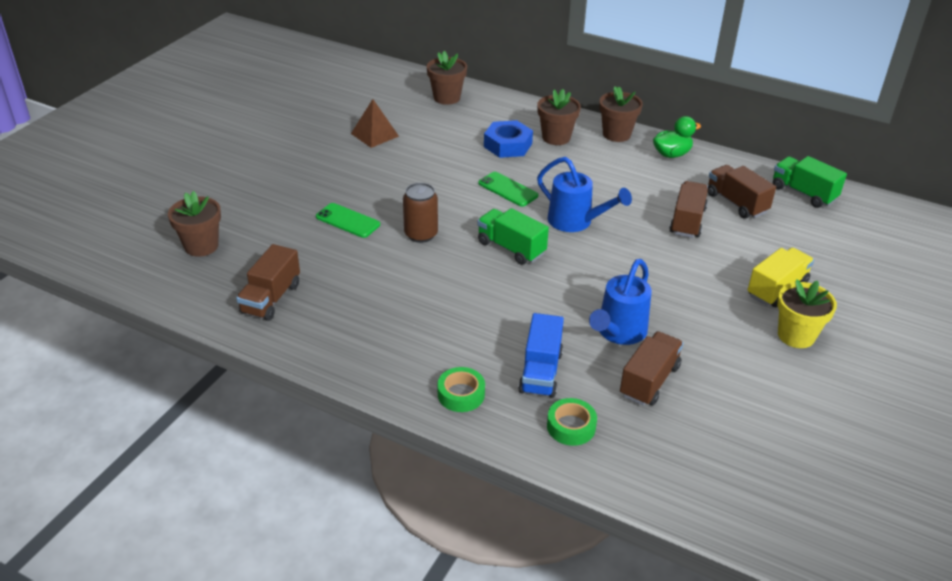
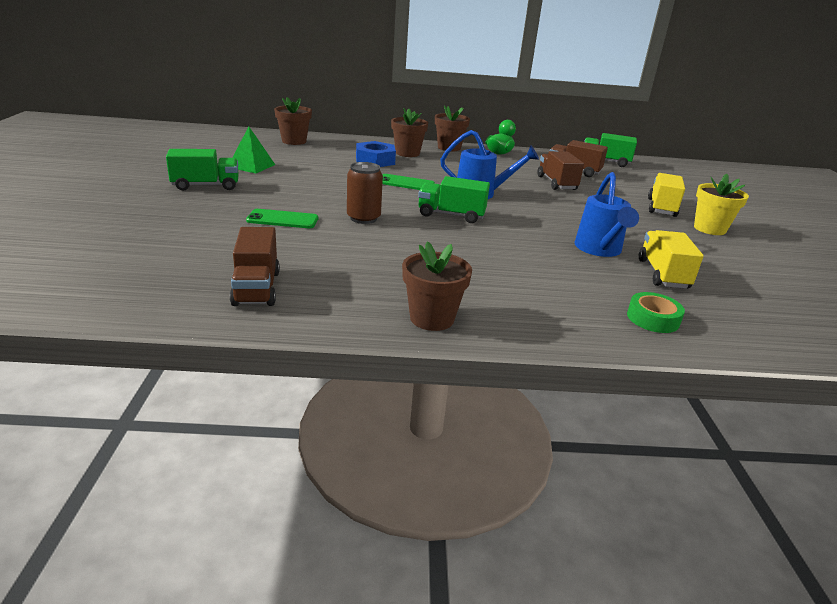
camera: 30 degrees left, 10 degrees down
(201, 246) = (130, 261): brown flower pot -> brown flower pot (432, 318)
(314, 159) = (206, 186): none -> green truck
(374, 135) = (251, 166): brown pyramid -> green pyramid
(461, 394) = (535, 319): green tape -> none
(540, 372) = (578, 287): blue truck -> none
(649, 381) = (662, 274): brown truck -> yellow truck

